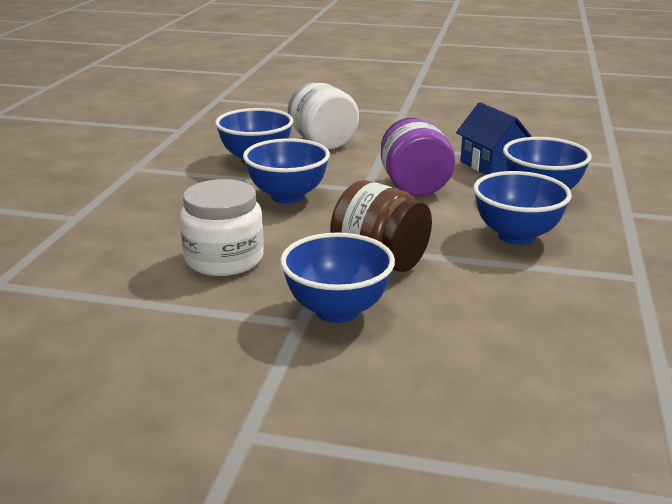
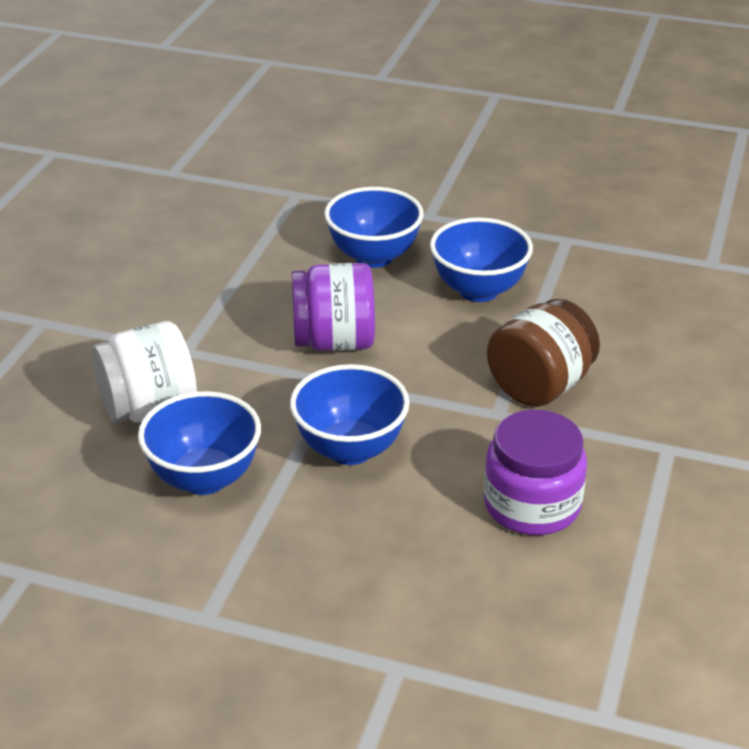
camera: 85 degrees left, 10 degrees up
(224, 259) = (532, 505): white jar -> purple jar
(337, 310) = (643, 422): blue bowl -> none
(491, 165) = (279, 276): blue house -> none

